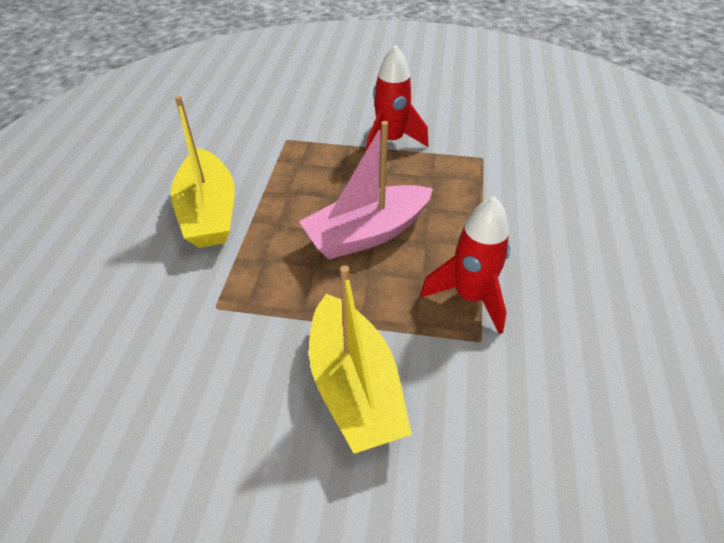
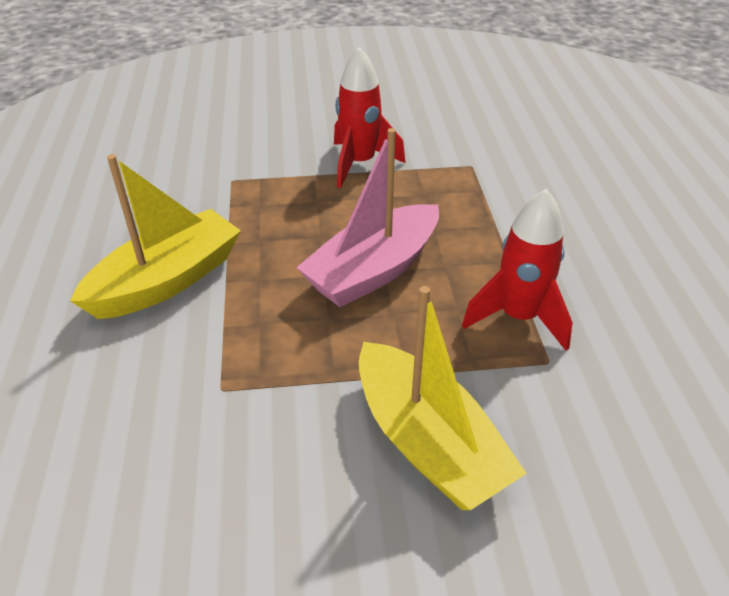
camera: 15 degrees left, 5 degrees down
(209, 212) = (167, 280): yellow boat -> yellow boat turned 105 degrees counterclockwise

